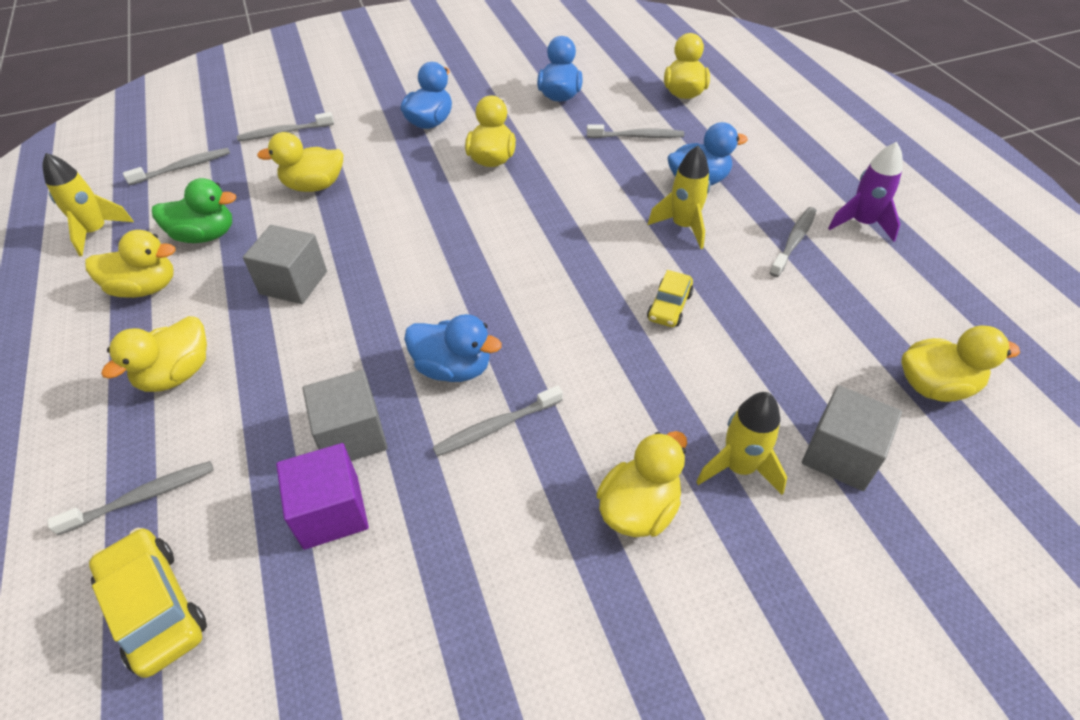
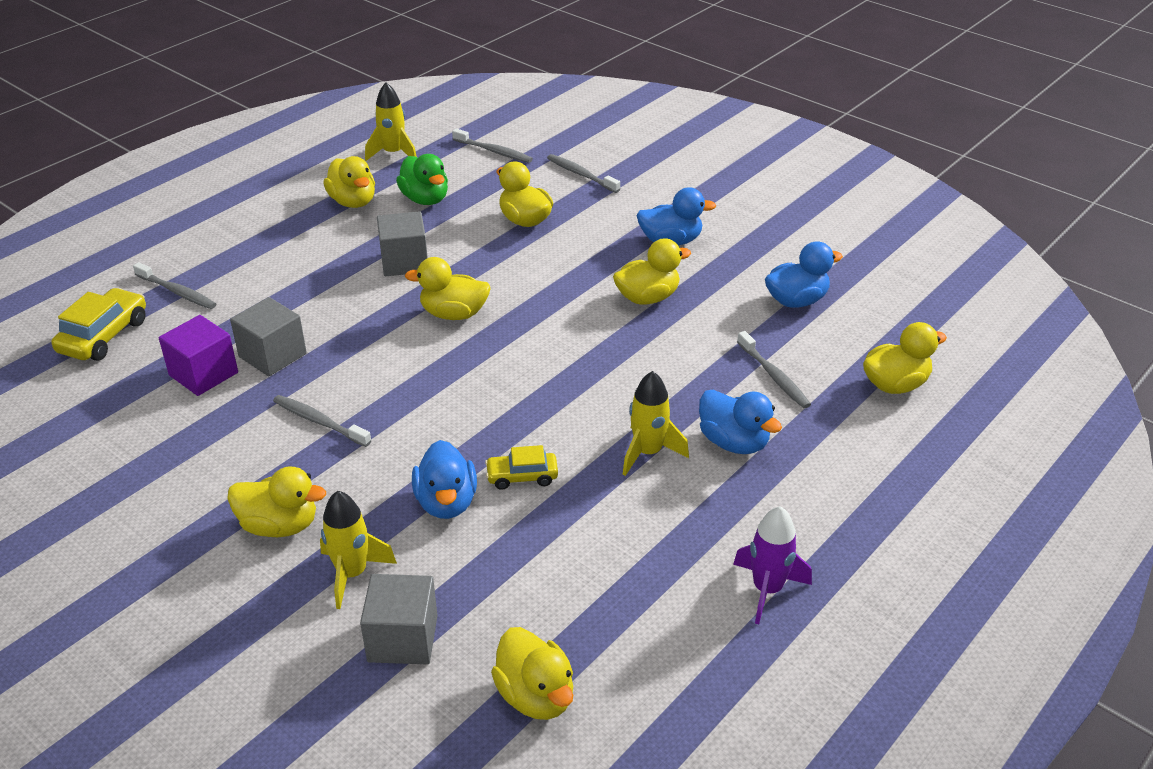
camera: 60 degrees right, 10 degrees down
(177, 374) = (283, 255): yellow duck -> yellow duck (454, 314)
(453, 368) = (366, 377): blue duck -> blue duck (446, 502)
(794, 241) = (689, 540): grey toothbrush -> none

